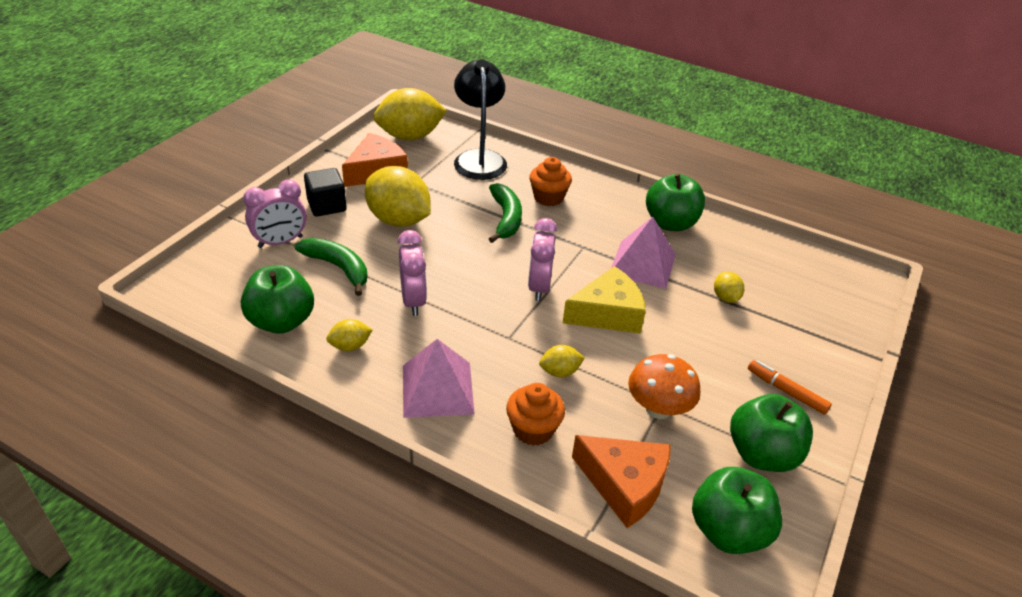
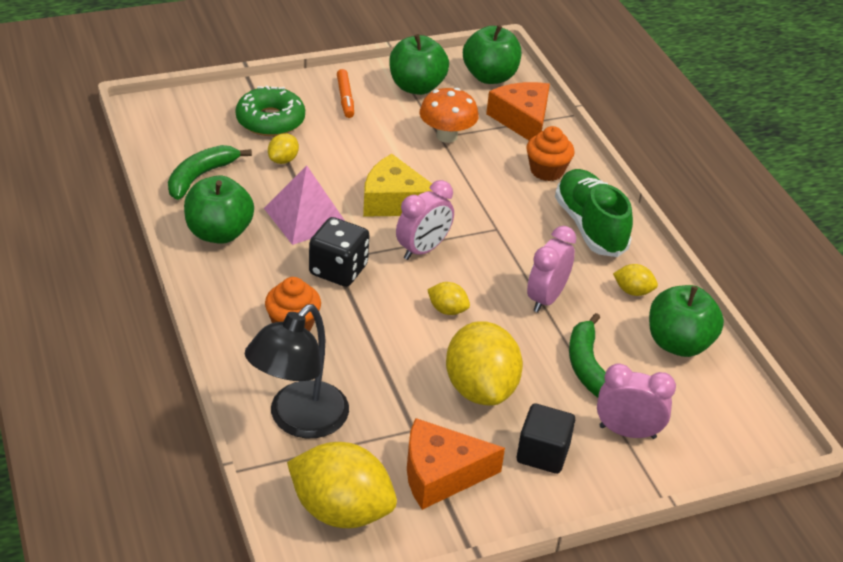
camera: 140 degrees left, 0 degrees up
(437, 389) = (590, 226): pink pyramid -> green shoe
(506, 218) = (368, 327): green banana -> green banana (200, 177)
(560, 372) = (486, 188): yellow lemon -> yellow lemon (447, 310)
(570, 241) = (338, 270): none -> black dice
(791, 326) = (270, 120): none -> green donut

